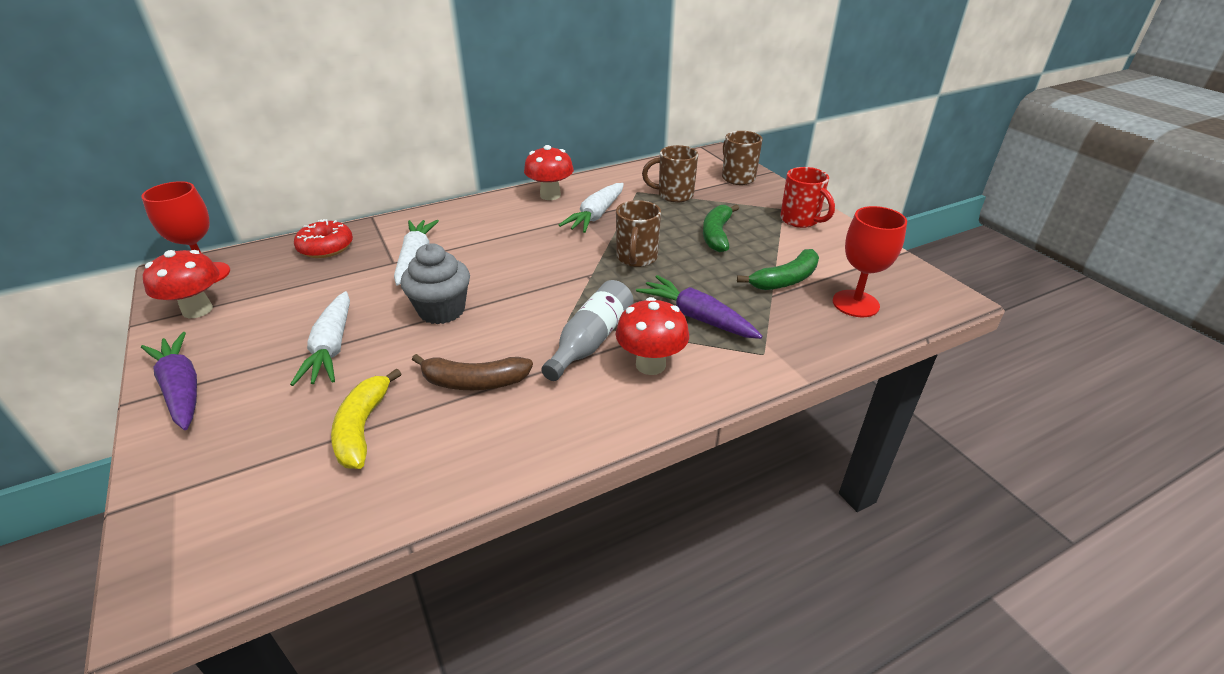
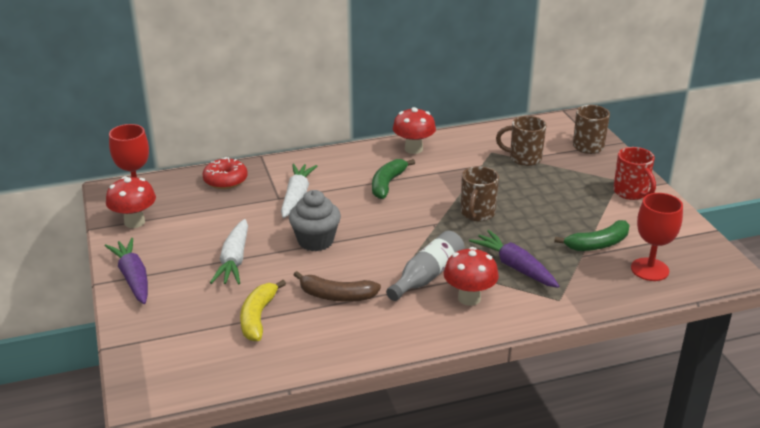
camera: 10 degrees right, 5 degrees down
(596, 216) = (450, 172): white carrot -> none
(716, 235) = (551, 199): green banana -> green banana (387, 184)

